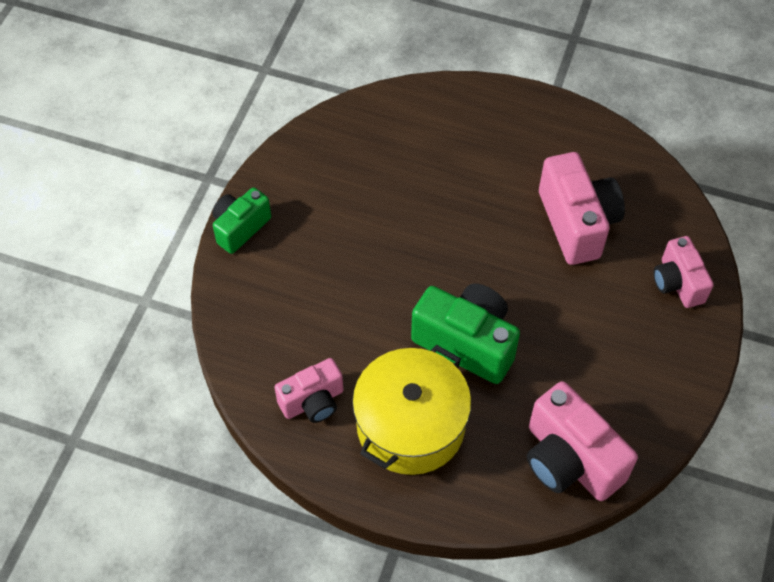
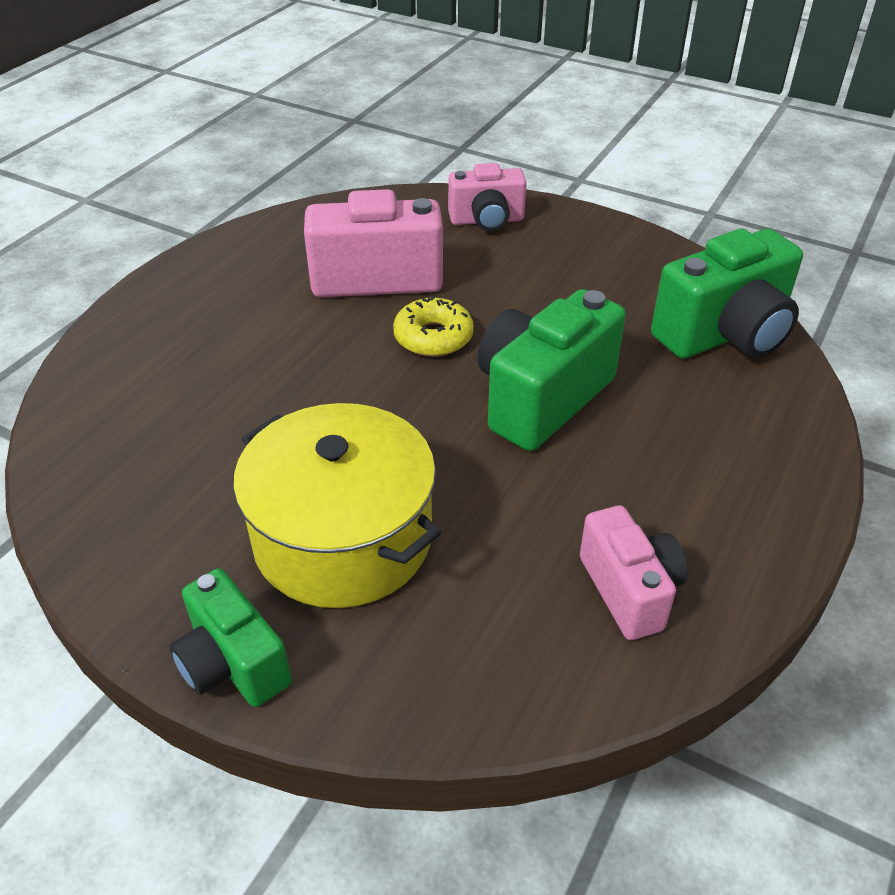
camera: 80 degrees left, 15 degrees down
(410, 425) = (675, 475): yellow pot -> yellow pot (342, 538)
(515, 270) = (433, 337): none -> yellow donut
(569, 460) = (725, 335): pink camera -> green camera

